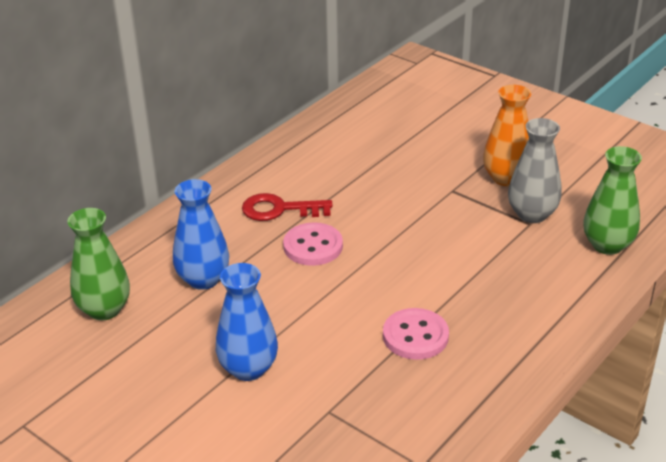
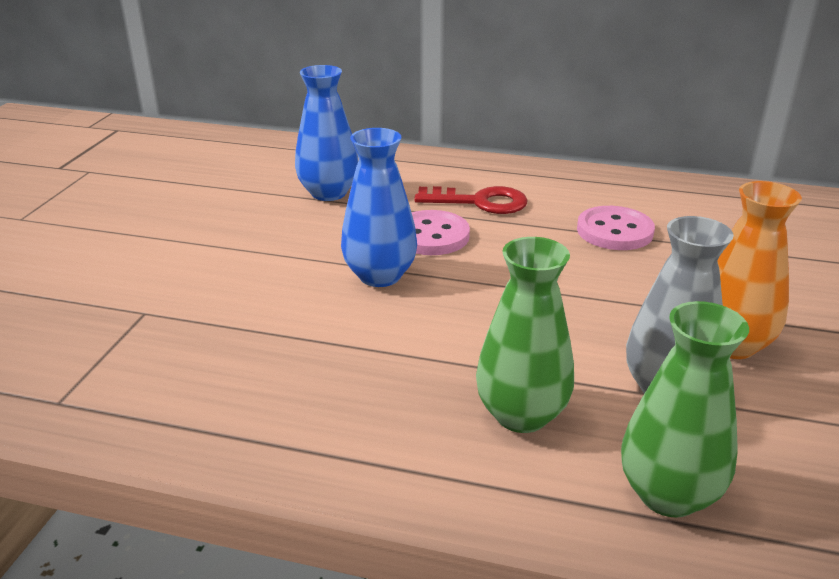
camera: 65 degrees right, 5 degrees down
(104, 309) = (255, 162): green vase -> green vase (521, 415)
(248, 368) = (199, 249): blue vase -> blue vase (380, 276)
(279, 209) = (480, 202): red key -> red key turned 120 degrees clockwise
(415, 336) = (307, 343): pink button -> pink button (614, 231)

